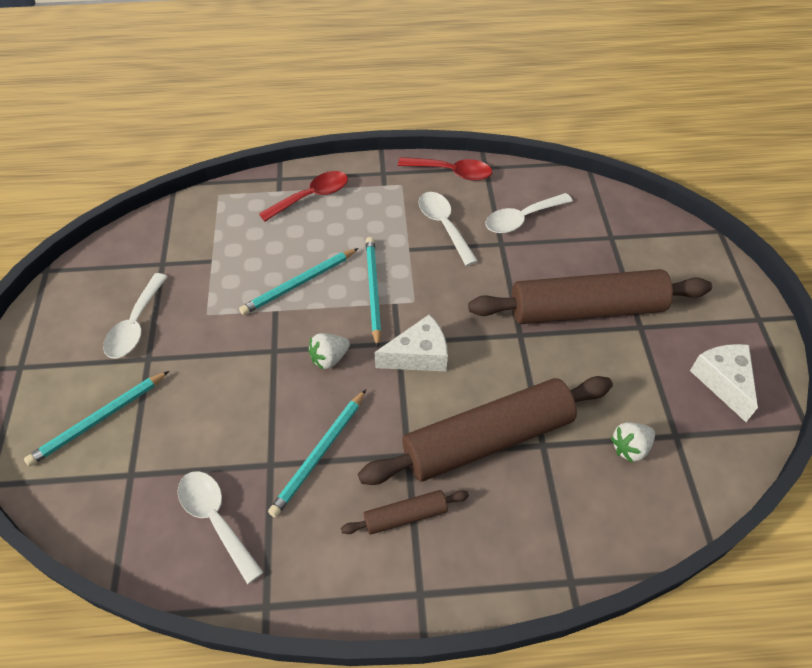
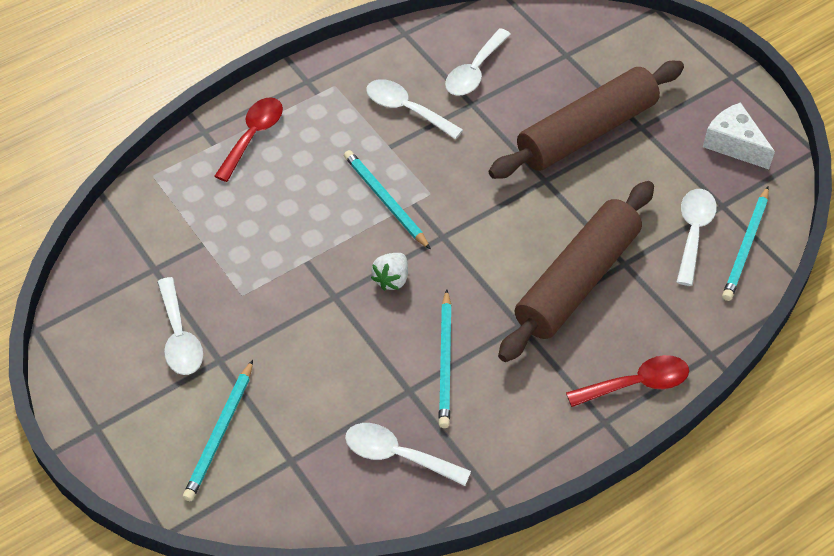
camera: 30 degrees left, 0 degrees up
(299, 283) = (309, 226): turquoise pencil -> turquoise pencil (746, 246)
(405, 516) = (552, 372): brown rolling pin -> none
(418, 355) = (470, 239): white cheese -> none
(451, 172) = (375, 52): red spoon -> red spoon (636, 384)
(630, 448) = (693, 232): white strawberry -> white spoon

